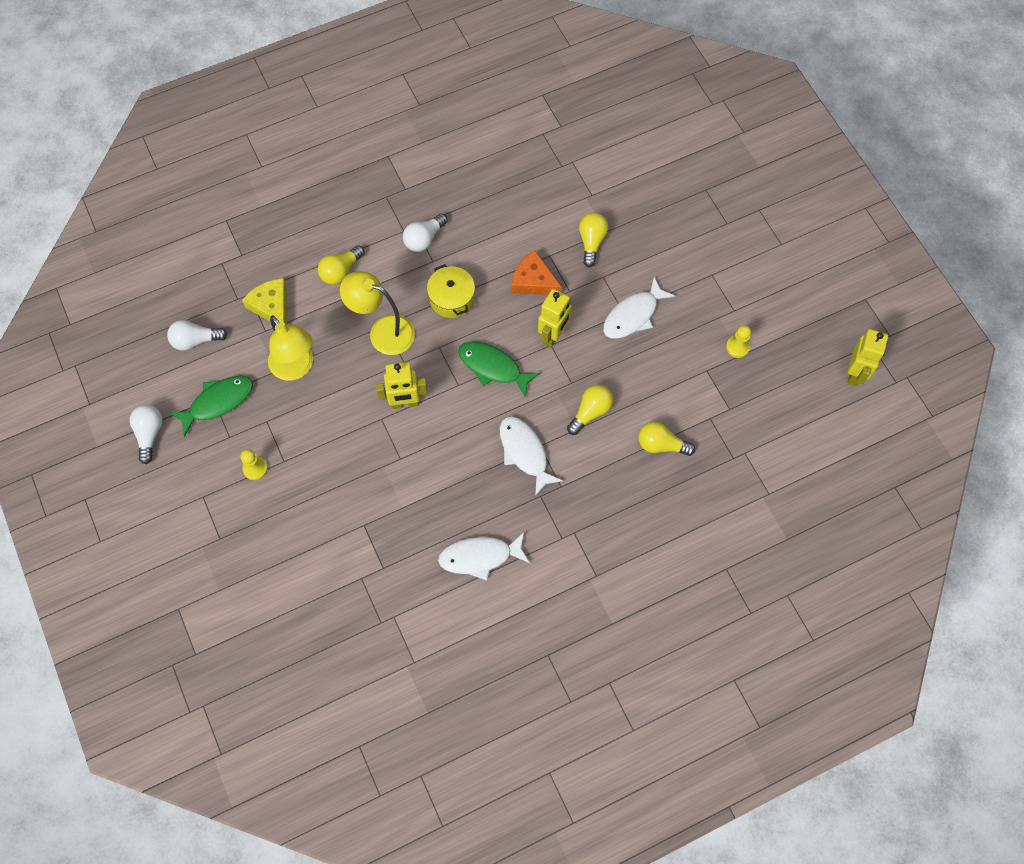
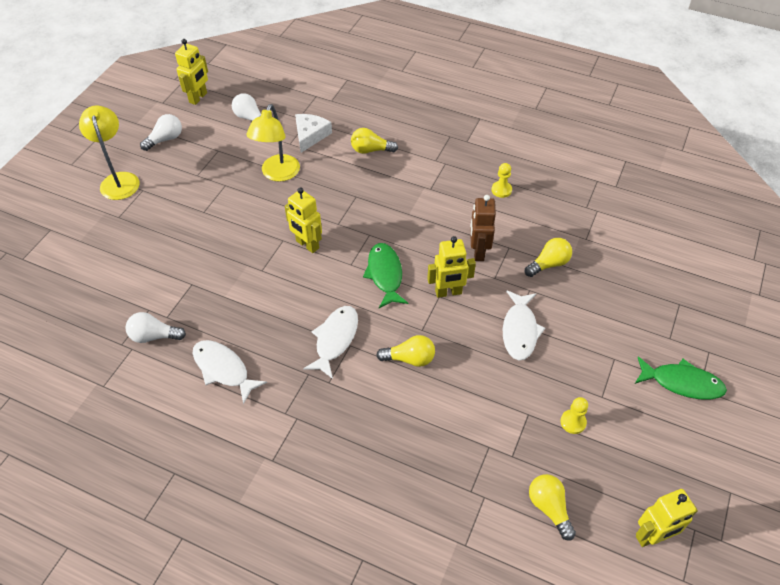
camera: 50 degrees right, 15 degrees down
(116, 367) = (198, 98): none -> yellow robot
(218, 402) = (217, 154): green fish -> green fish (682, 383)
(255, 468) = (185, 201): yellow pawn -> yellow pawn (501, 190)
(272, 306) = (310, 135): yellow cheese -> white cheese
(383, 331) = (349, 198): yellow lamp -> yellow lamp (119, 180)
(424, 239) = (441, 174): white light bulb -> white light bulb (154, 336)
(451, 298) = (413, 217): yellow pot -> none
(533, 281) = (478, 252): orange cheese -> brown robot
(633, 315) = (519, 330): white fish -> white fish turned 90 degrees counterclockwise
(661, 445) = (429, 427): yellow light bulb -> yellow light bulb (549, 508)

